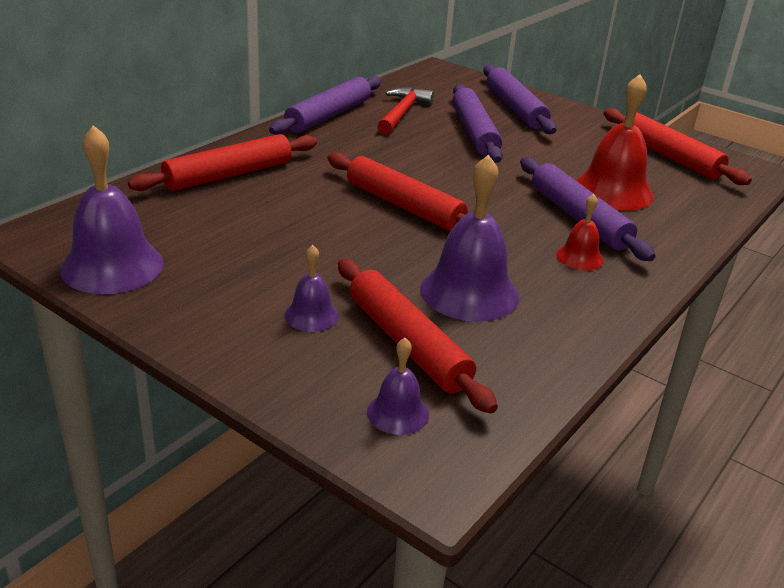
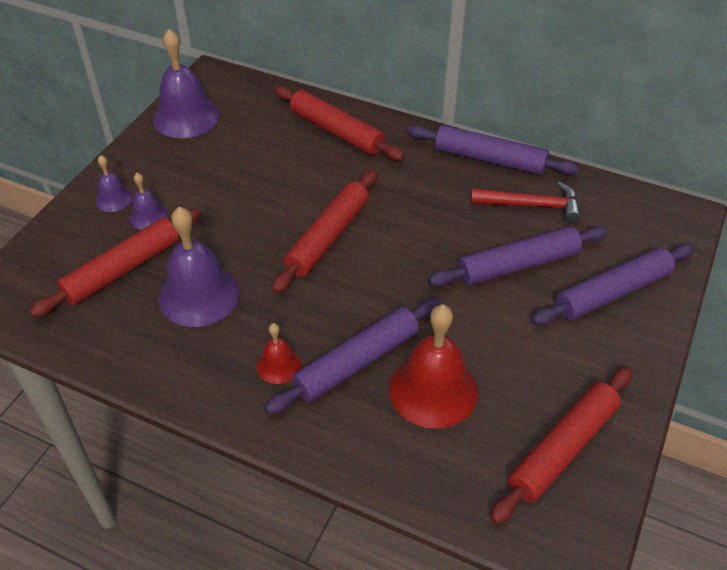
camera: 80 degrees right, 15 degrees up
(398, 413) = (46, 276): purple bell -> purple bell (114, 198)

